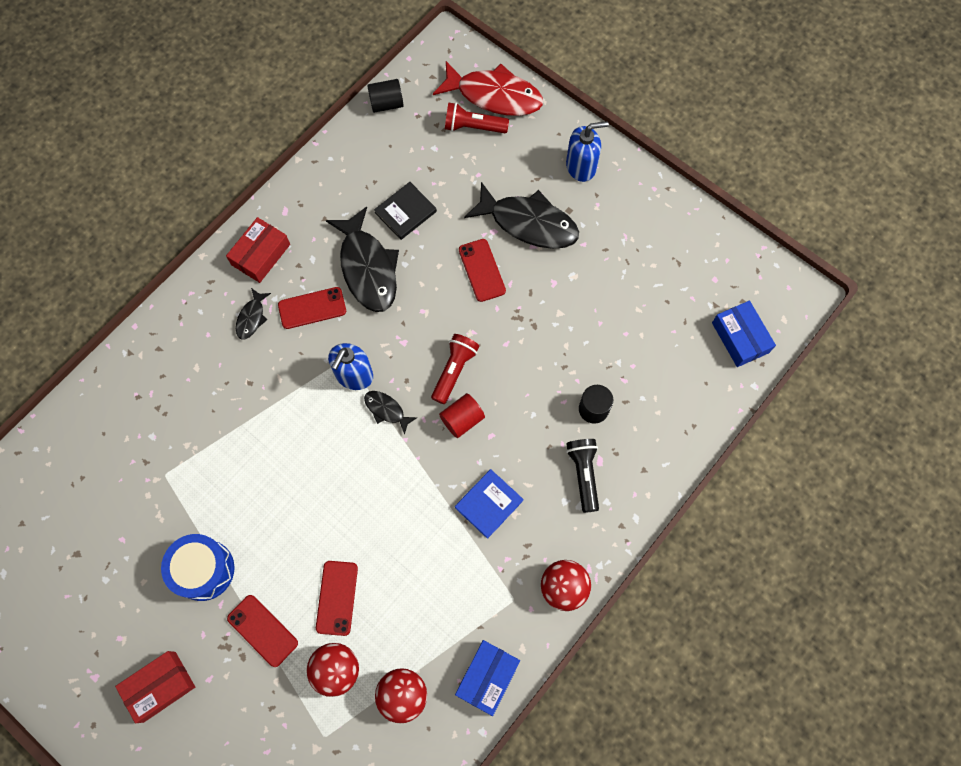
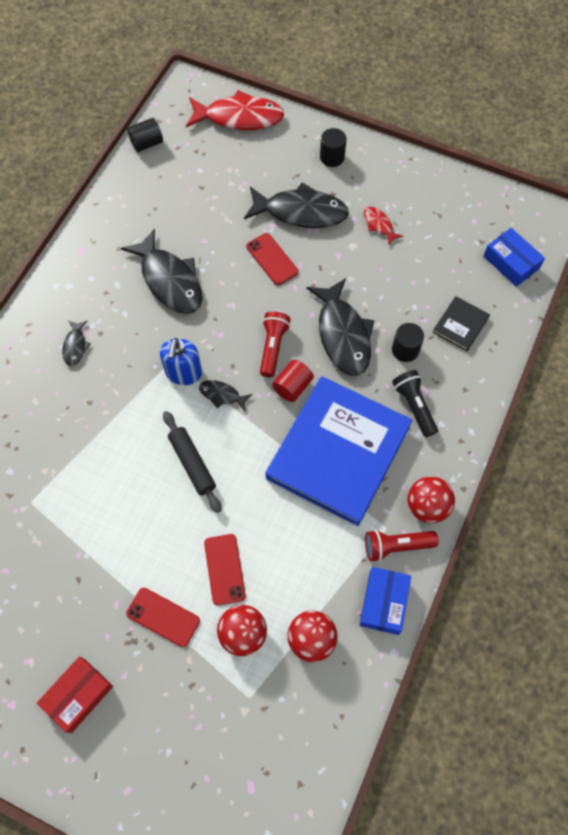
camera: 15 degrees left, 5 degrees down
(204, 570) = (92, 577): blue drum -> none
(261, 254) = (68, 291): red box -> none
(312, 308) = (129, 325): red phone -> none
(335, 477) = (192, 464): none -> black rolling pin
(405, 212) = (190, 227): black book -> black book (460, 325)
(473, 127) = (229, 146): red flashlight -> red flashlight (396, 546)
(489, 504) = (338, 452): blue book -> blue book, size x2.44
(532, 375) = (343, 335): none -> black fish
(581, 166) = (332, 157): blue soap dispenser -> black cylinder
(608, 258) = (379, 225): none -> red fish

